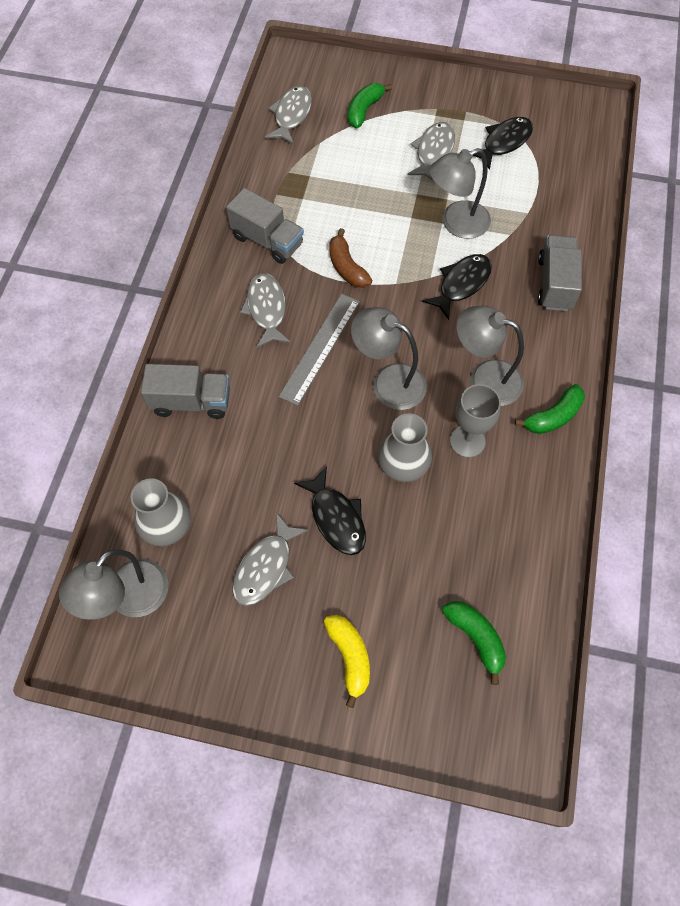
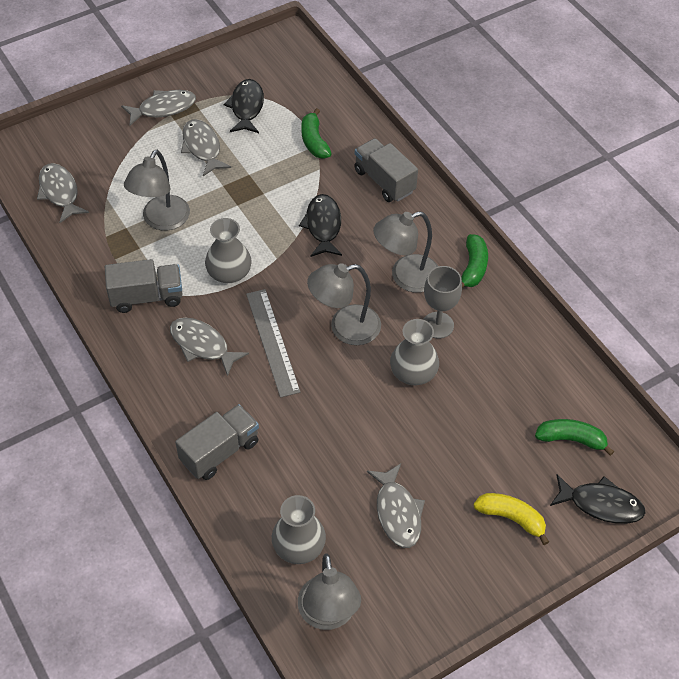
camera: 45 degrees left, 10 degrees down
(336, 518) = (408, 442): black fish -> black fish (601, 504)
(347, 267) = (229, 273): brown banana -> grey vase
(364, 110) = (115, 151): green banana -> green banana (314, 141)
(436, 100) = (163, 108): none -> grey fish
(456, 223) = (274, 187): grey lamp -> grey lamp (161, 220)

